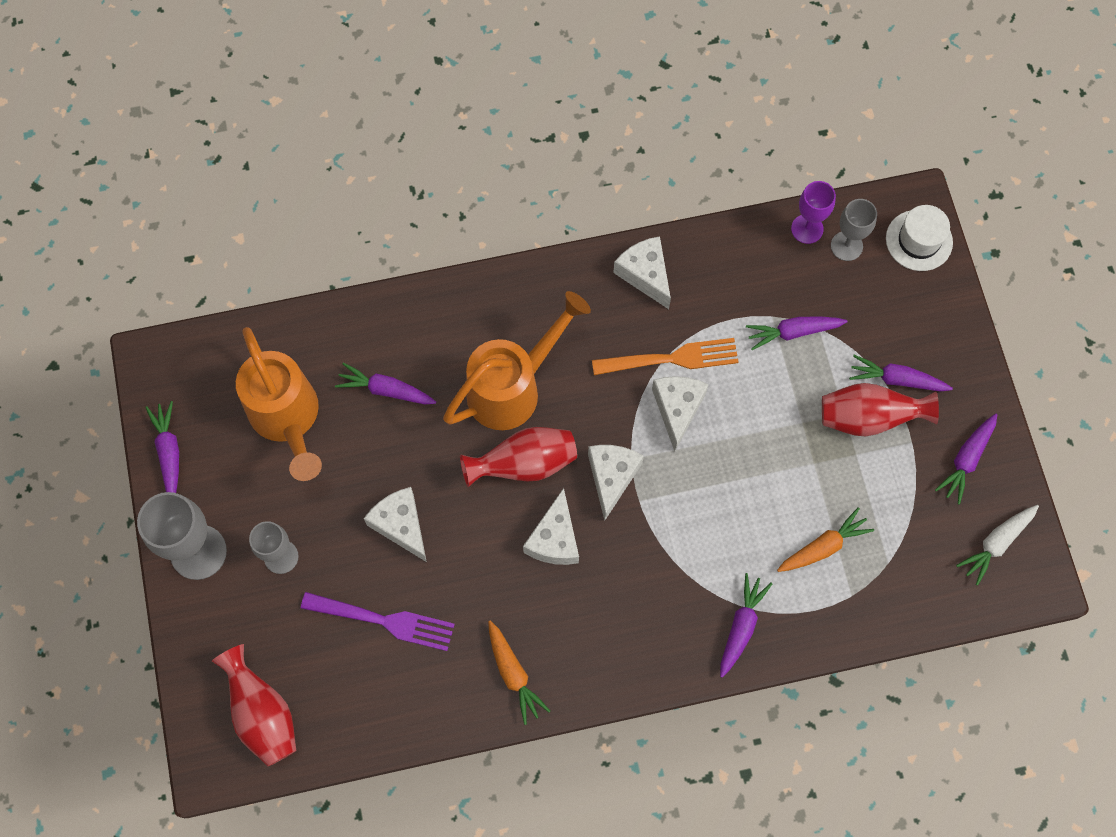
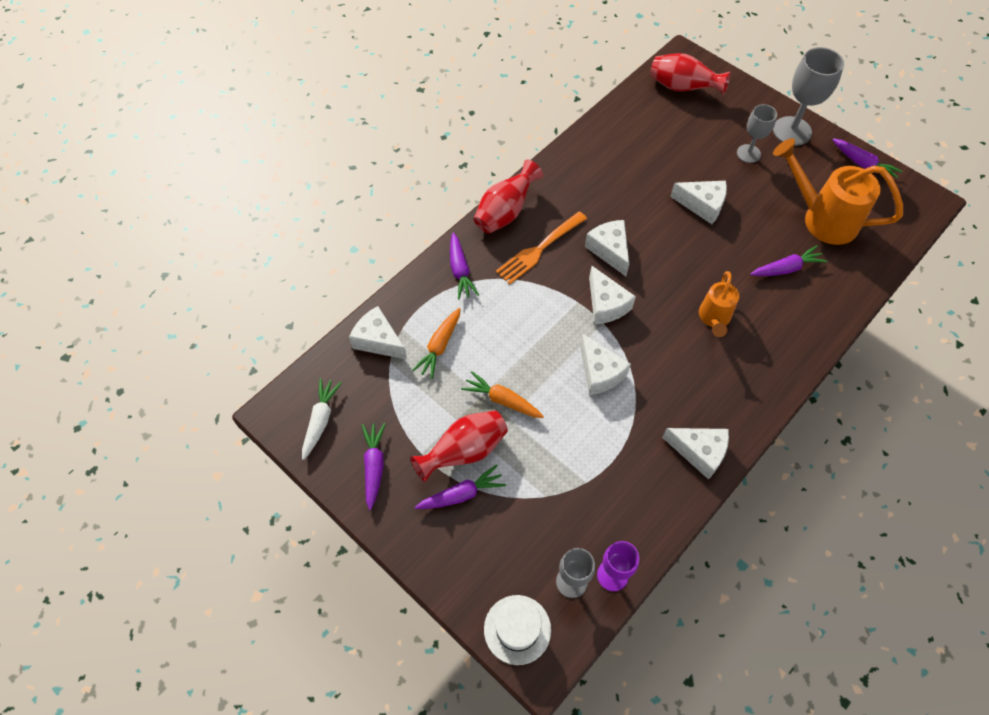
camera: 145 degrees right, 10 degrees down
(384, 621) = (664, 157): purple fork -> none
(513, 674) = (572, 174): orange carrot -> orange carrot (502, 400)
(514, 387) = (714, 319): orange watering can -> orange watering can, size x0.58
(524, 464) = (665, 279): red vase -> red vase (505, 212)
(671, 359) = (631, 403): orange fork -> orange fork (539, 249)
(793, 332) = (562, 480): purple carrot -> none
(886, 597) = (378, 340): none -> white cheese

